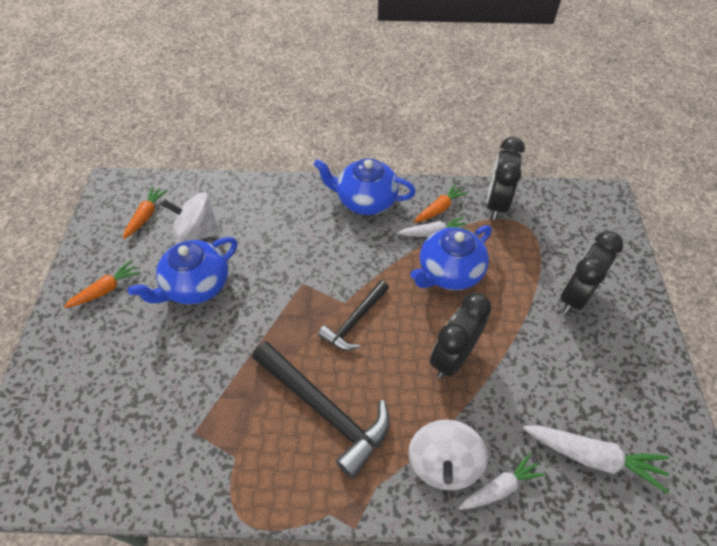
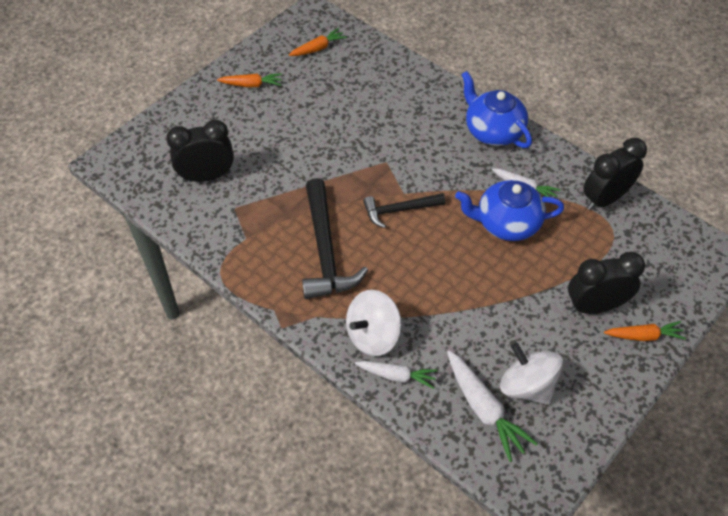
camera: 40 degrees right, 0 degrees up
(196, 285) = (311, 118): blue teapot -> none
(197, 232) = (343, 81): white spinning top -> white spinning top (527, 386)
(439, 208) = (549, 173): orange carrot -> orange carrot (644, 336)
(452, 357) = (447, 280): black clock -> black clock (207, 176)

